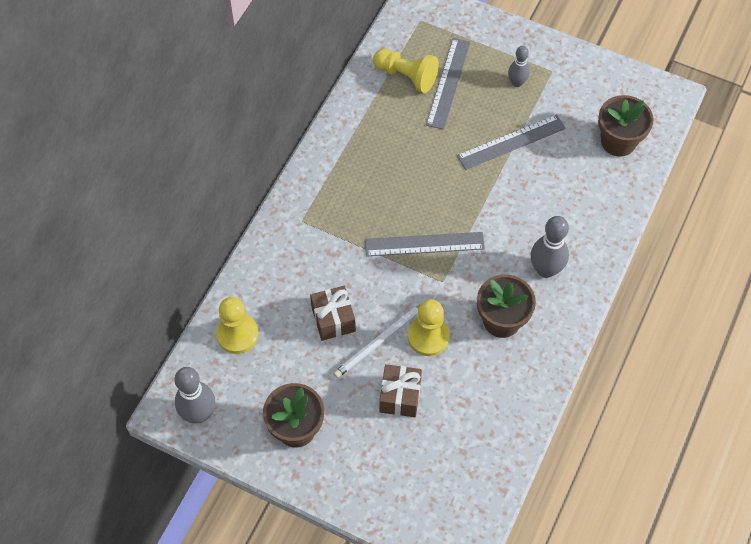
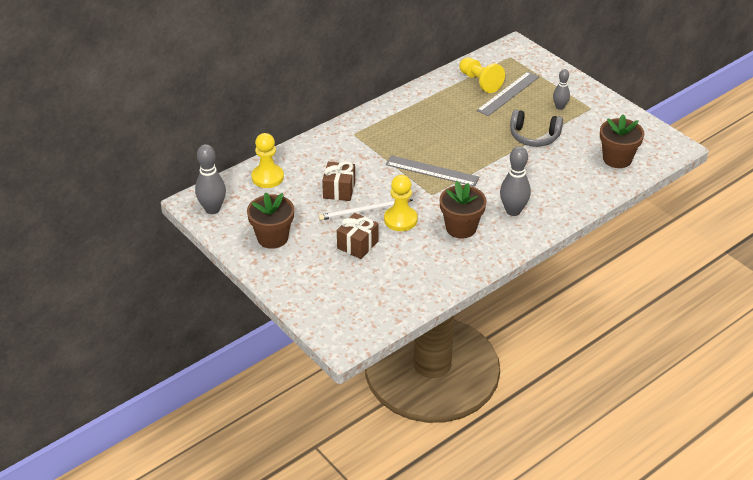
camera: 25 degrees right, 20 degrees down
(511, 142) = (534, 136): grey ruler -> grey headphones

